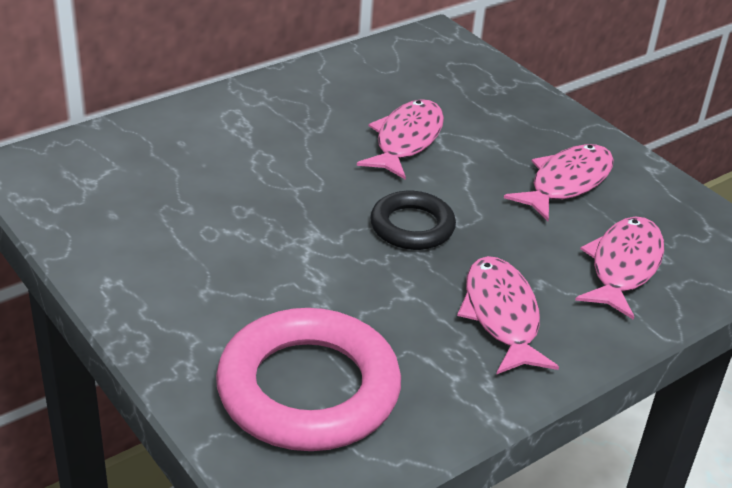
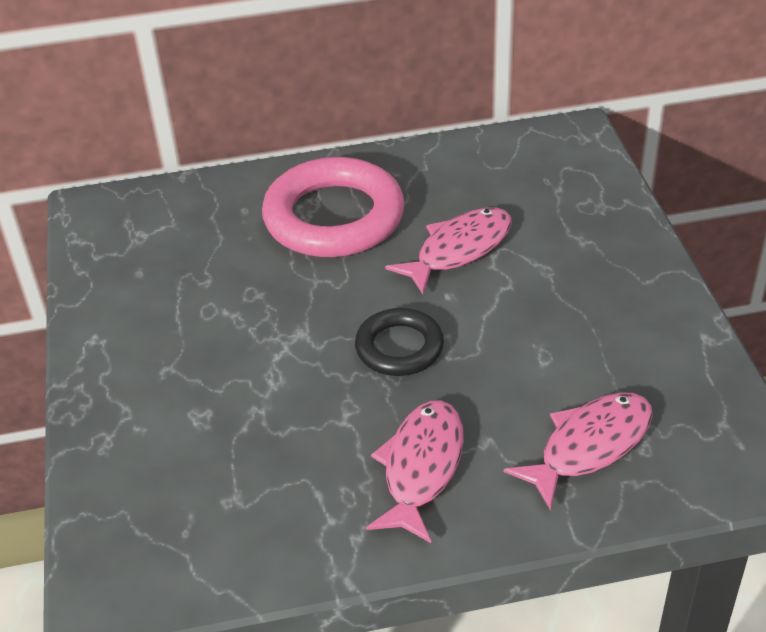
camera: 30 degrees right, 5 degrees up
(308, 389) = (190, 493): pink ring -> pink ring (334, 217)
(566, 183) = (596, 334): pink fish -> none

